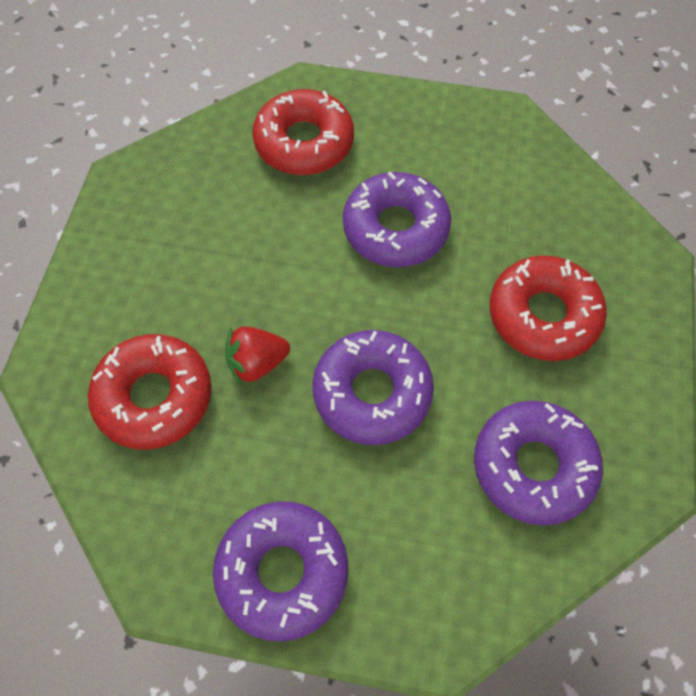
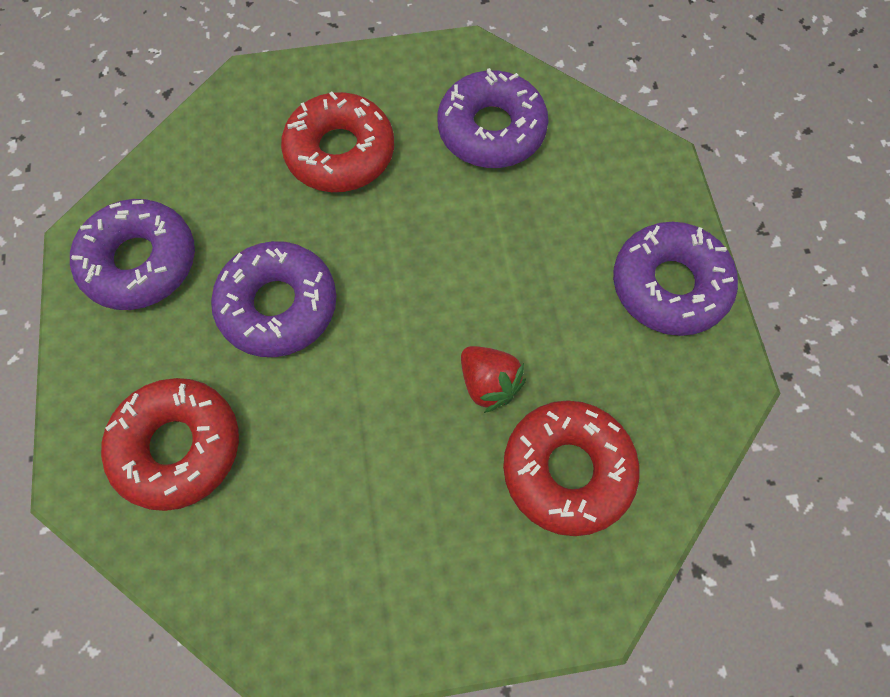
camera: 110 degrees left, 5 degrees up
(372, 393) = (476, 269): purple donut -> purple donut (140, 262)

